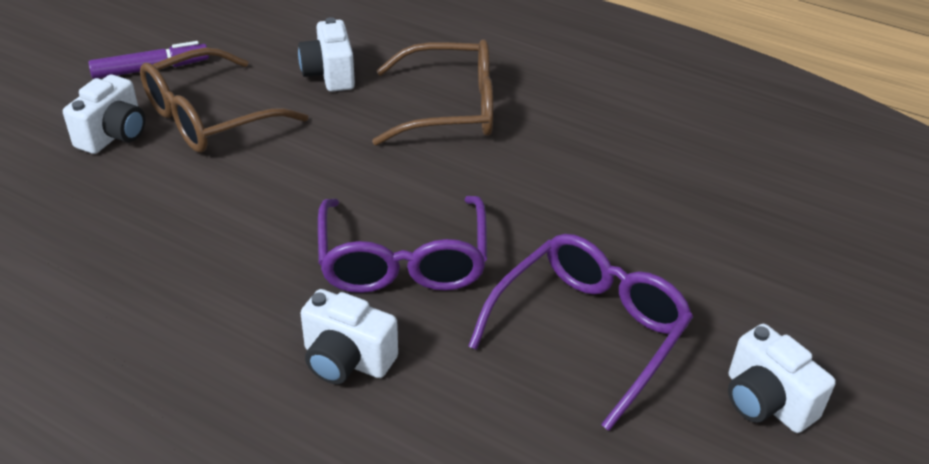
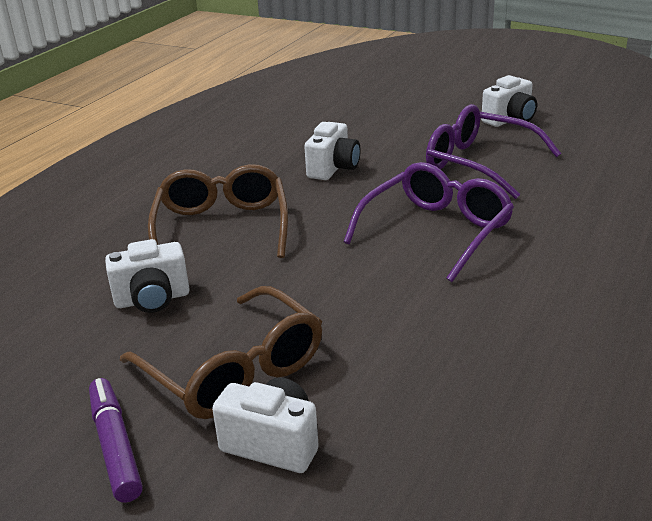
camera: 90 degrees left, 10 degrees down
(346, 360) = (553, 243): white camera -> white camera (333, 168)
(403, 261) = (436, 231): purple glasses -> purple glasses turned 45 degrees counterclockwise

